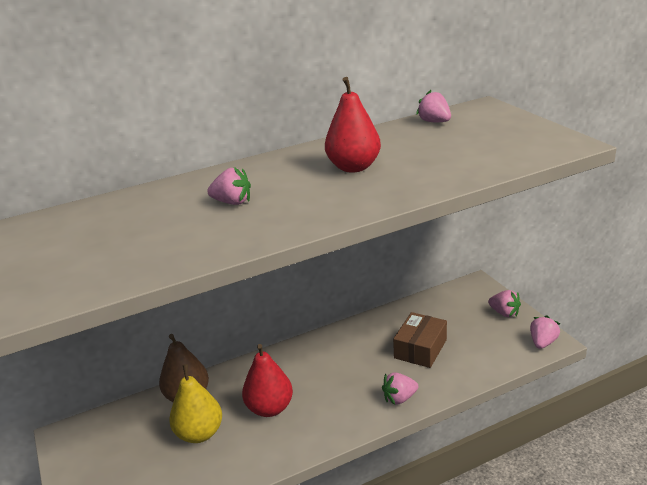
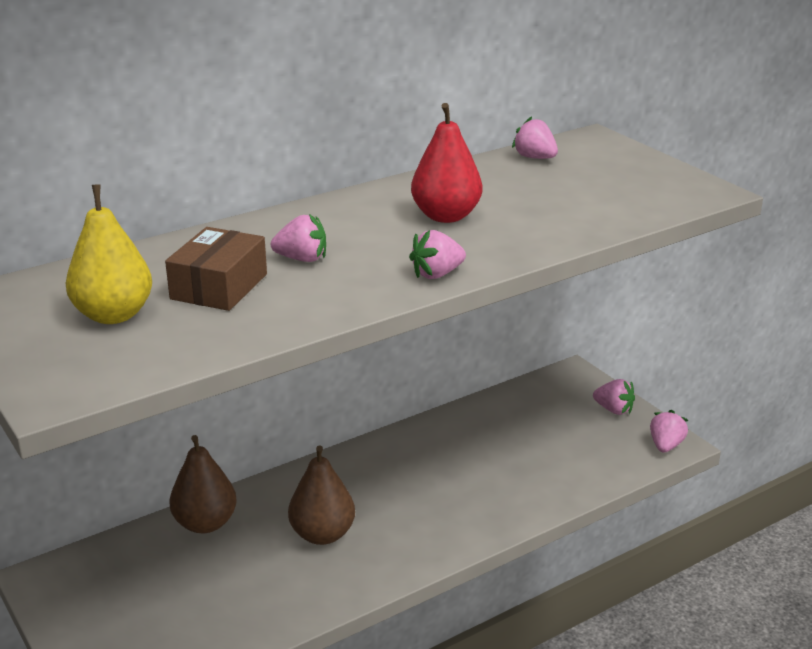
camera: 10 degrees left, 0 degrees up
(199, 433) = (233, 568): yellow pear -> yellow pear (113, 315)
(269, 408) = (322, 534): red pear -> brown pear
(399, 398) = (492, 517): pink strawberry -> pink strawberry (437, 274)
(420, 349) = (510, 456): brown box -> brown box (219, 286)

